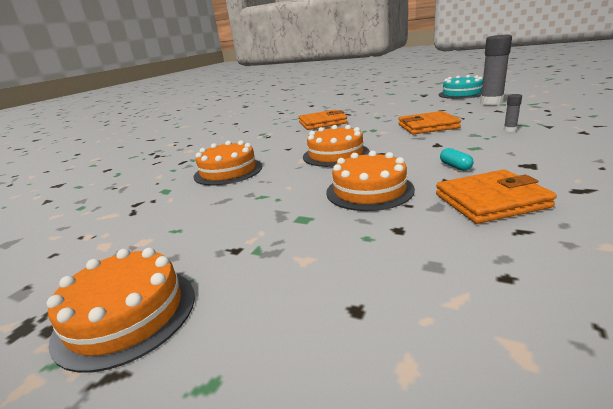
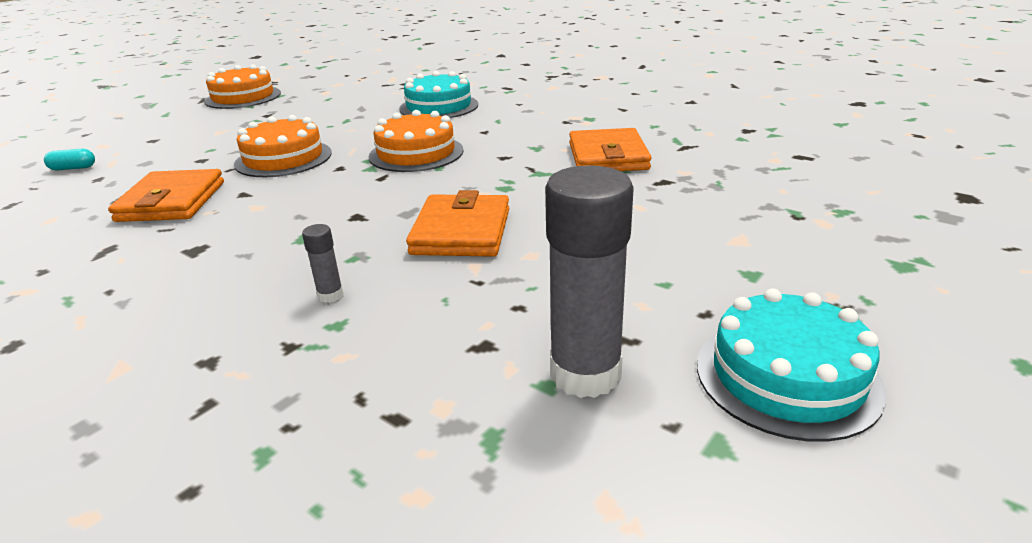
camera: 100 degrees right, 5 degrees up
(228, 171) = (439, 106): orange cake -> turquoise cake
(455, 166) = (266, 207): turquoise capsule -> turquoise capsule (73, 168)

